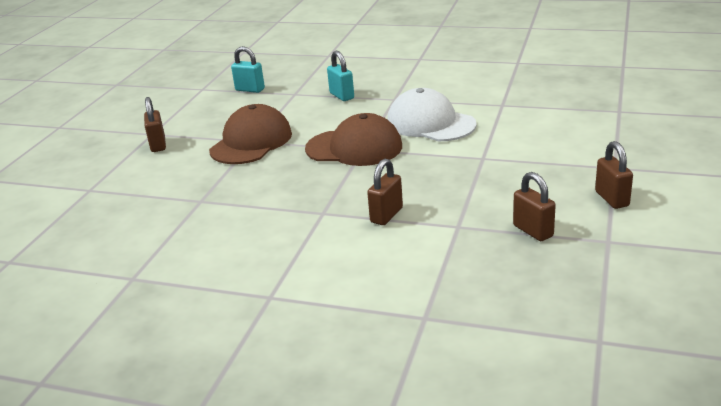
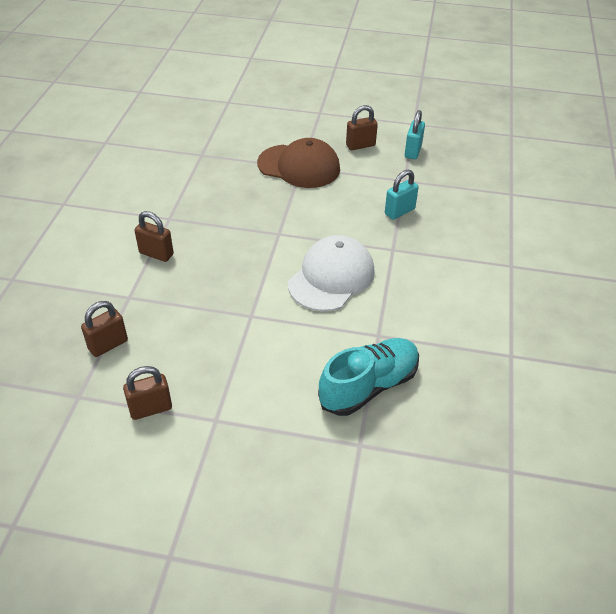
camera: 80 degrees right, 15 degrees up
(158, 145) = (298, 119): brown padlock -> brown padlock (360, 145)
(354, 148) = (281, 228): brown cap -> none
(559, 108) = (369, 386): none -> turquoise shoe

